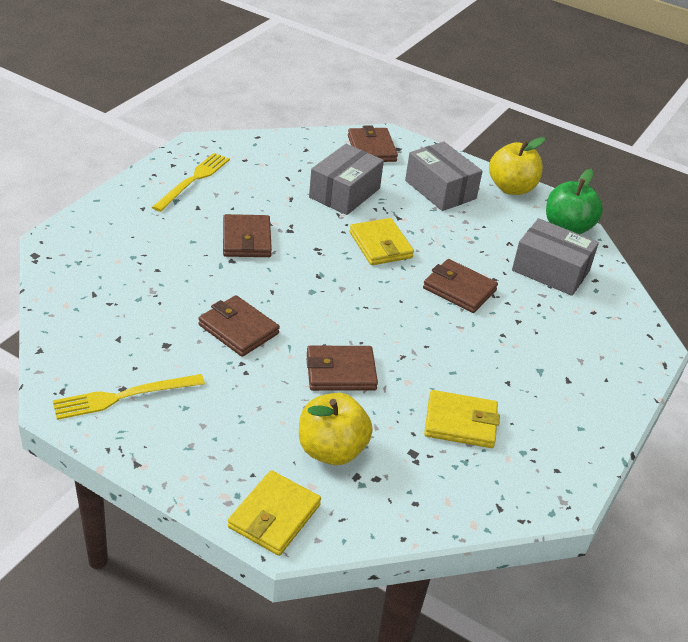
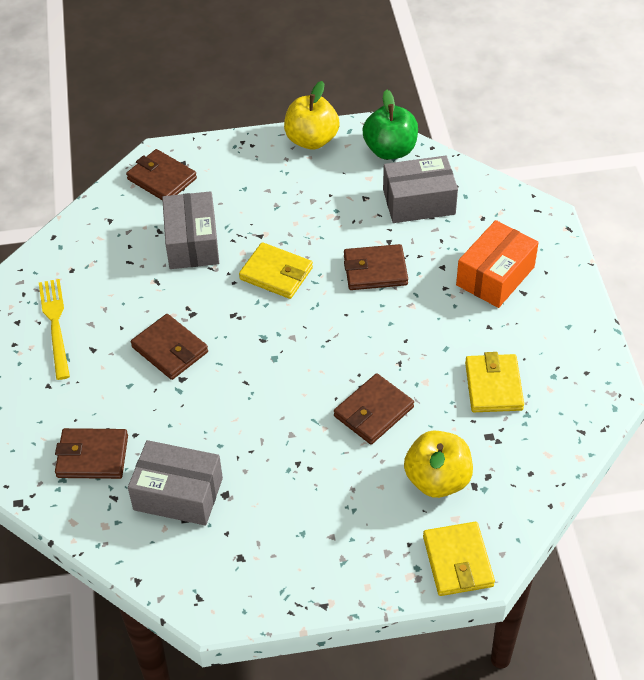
camera: 35 degrees left, 10 degrees up
(124, 396) = (249, 563): yellow fork -> none
(238, 329) = (261, 436): brown wallet -> brown wallet (92, 456)
(440, 190) = (261, 182): grey box -> grey box (178, 494)
(460, 422) = (493, 386): yellow wallet -> yellow wallet turned 60 degrees counterclockwise
(556, 354) = (495, 276): none -> orange box

